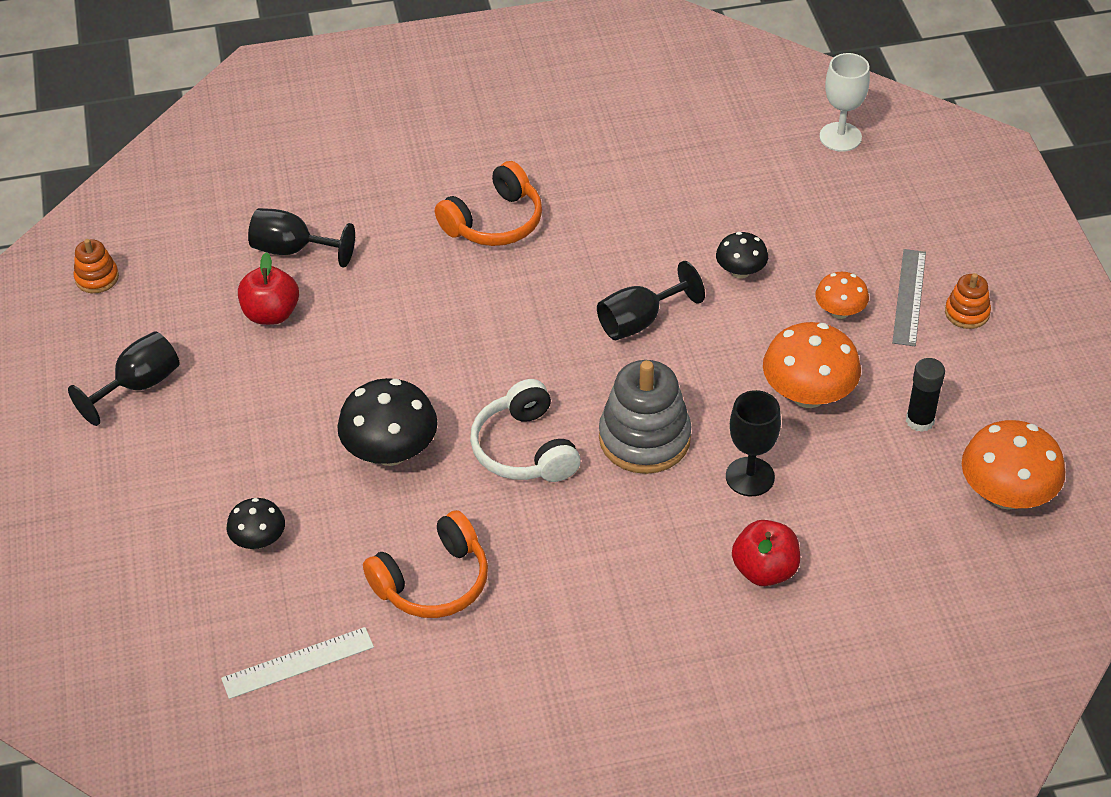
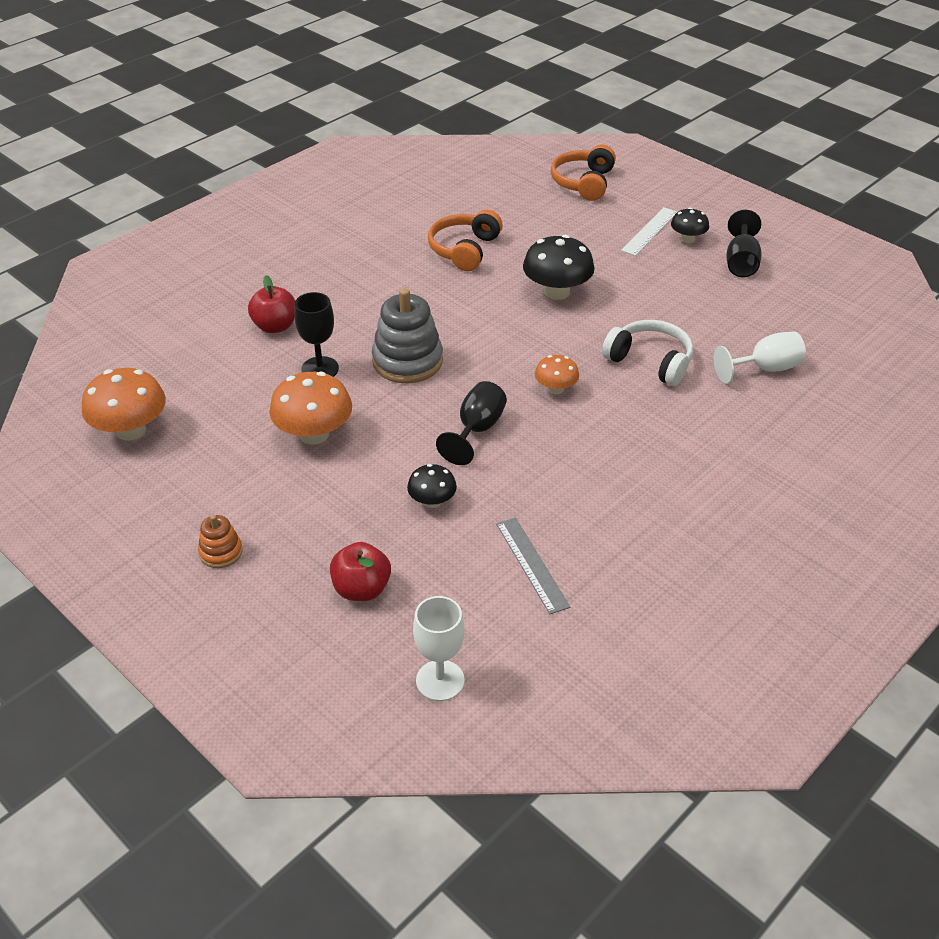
camera: 145 degrees right, 5 degrees down
(97, 278) = (854, 300): orange stacking toy -> none
(259, 540) = (578, 230): black mushroom -> black mushroom (687, 239)
(271, 314) = (723, 327): red apple -> red apple (361, 589)
(293, 250) = (765, 369): black goblet -> white goblet
(298, 662) = (497, 198): white ruler -> white ruler (650, 231)
(494, 222) = (655, 452): orange headphones -> orange headphones (583, 183)
(524, 449) = (478, 325): white headphones -> white headphones (650, 361)
(840, 311) = (329, 505): orange mushroom -> orange mushroom (555, 389)
(909, 297) = (278, 544): grey ruler -> grey ruler (531, 564)
(920, 421) = (219, 452): black glue stick -> none

